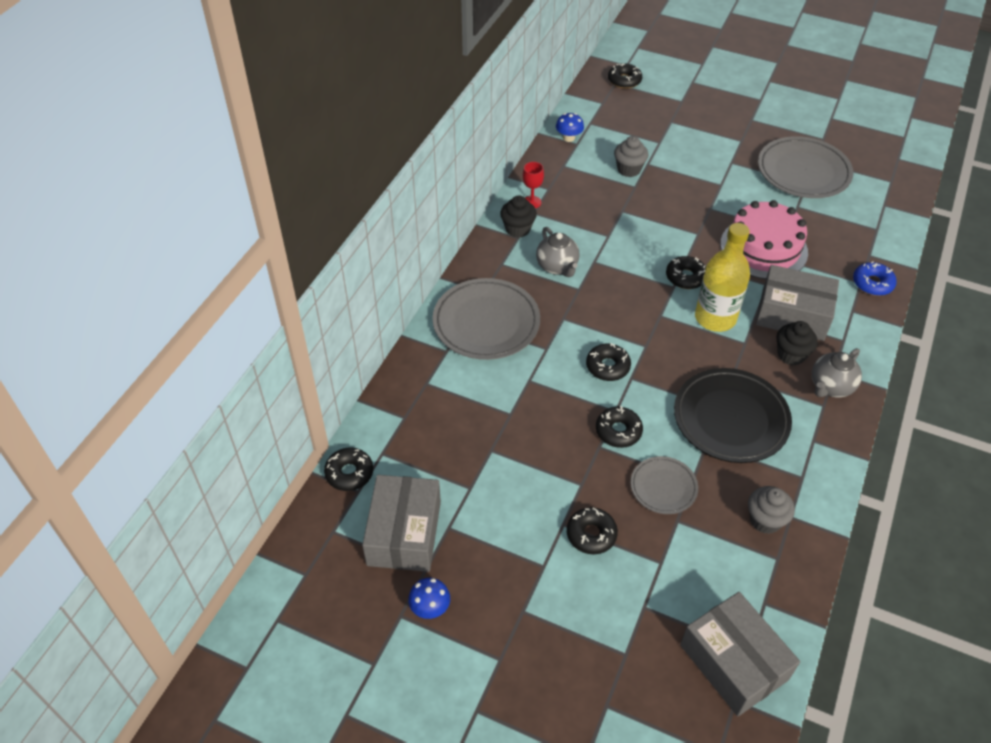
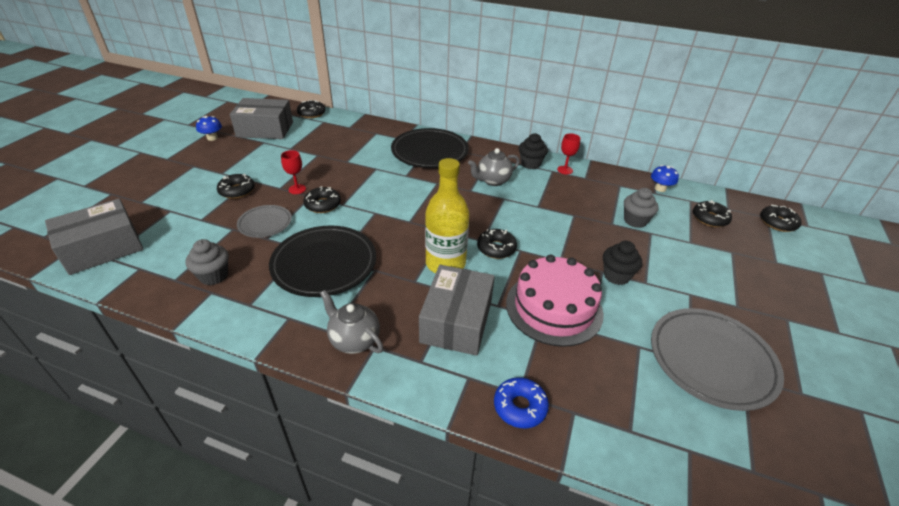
camera: 85 degrees right, 10 degrees down
(486, 323) = (429, 152): grey plate -> black plate
(584, 463) = (297, 189): none -> red goblet
(607, 367) = (387, 202): black donut -> black donut (709, 218)
(791, 355) = (399, 313): black cupcake -> black cupcake (616, 276)

